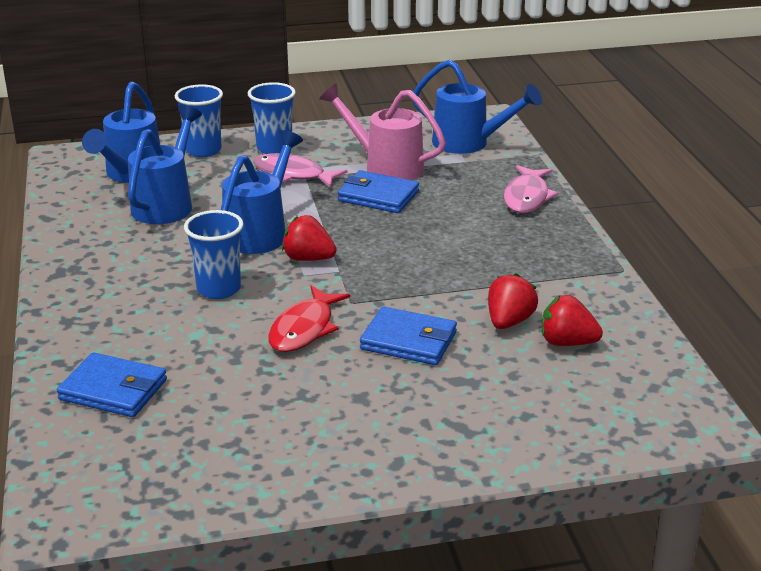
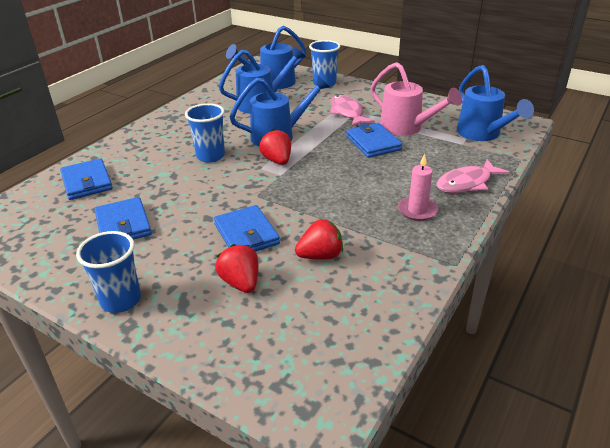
camera: 45 degrees right, 5 degrees up
(258, 403) = (123, 225): none -> blue wallet
(274, 148) = (361, 95): blue cup -> blue cup (121, 300)
(304, 329) = (210, 197): red fish -> none
(386, 166) = (406, 128): pink watering can -> pink watering can turned 150 degrees clockwise
(525, 241) = (417, 210): none -> pink candle
(567, 342) = (332, 291): red strawberry -> red strawberry (241, 282)

